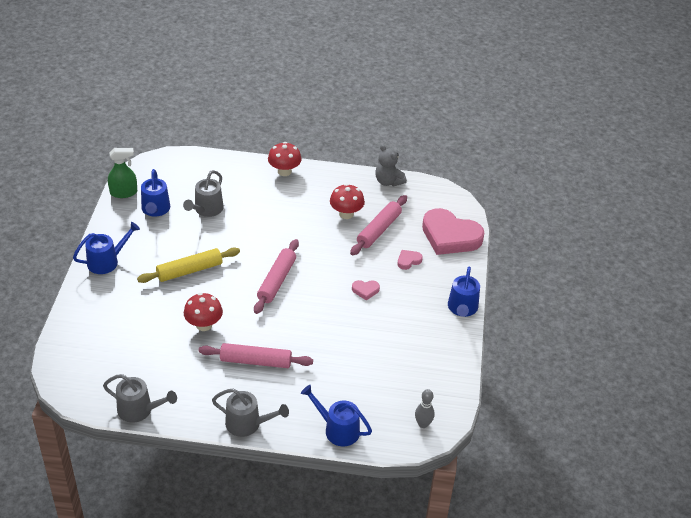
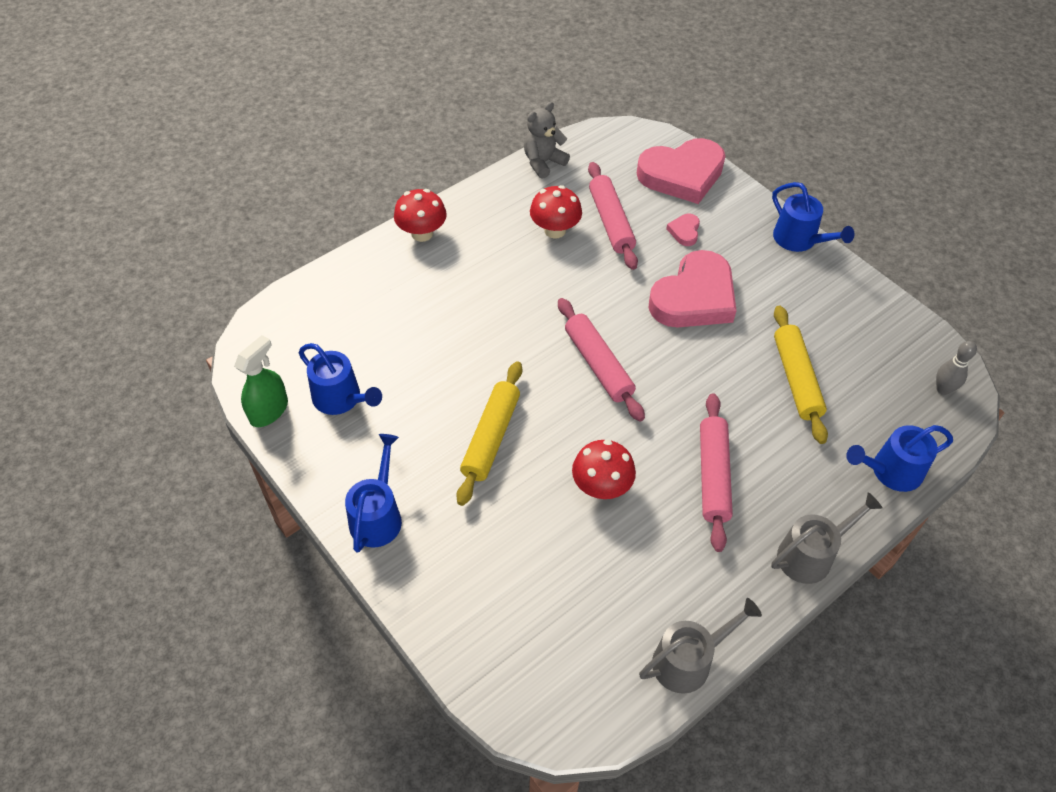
camera: 45 degrees left, 10 degrees up
(206, 209) = (401, 348): grey watering can -> none
(255, 361) = (713, 476): pink rolling pin -> pink rolling pin turned 45 degrees counterclockwise
(357, 360) = (796, 379): none -> yellow rolling pin
(365, 290) = (694, 297): pink heart -> pink heart, size x2.42
(388, 181) = (543, 162): grey teddy bear -> grey teddy bear turned 135 degrees clockwise

